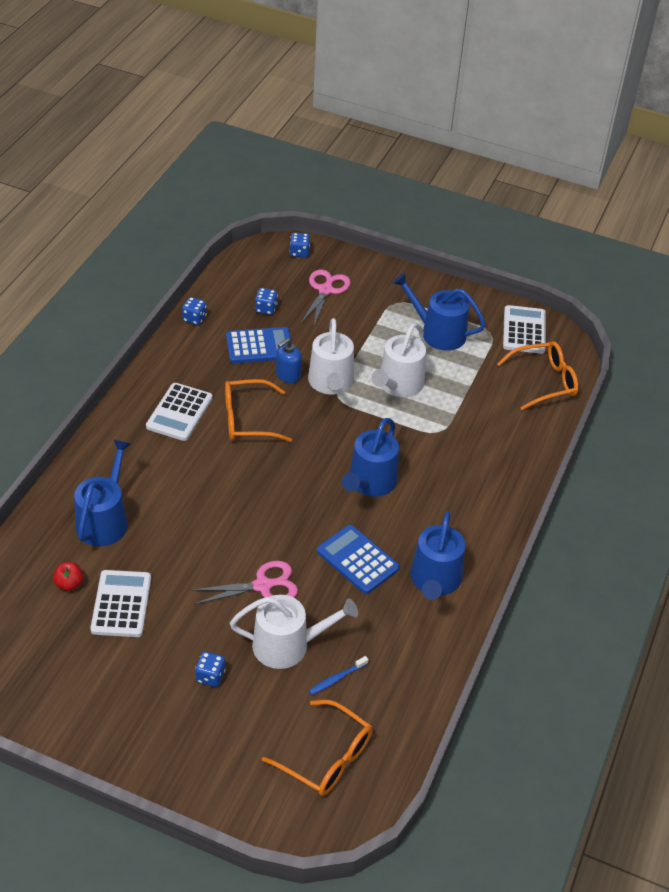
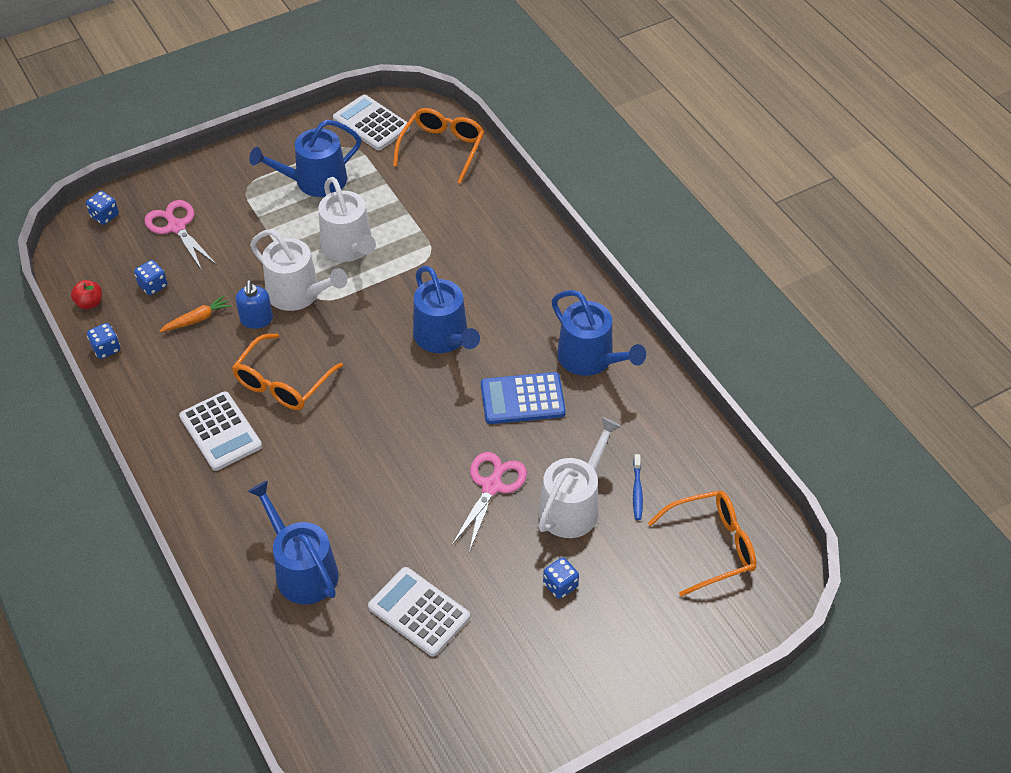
camera: 50 degrees left, 5 degrees up
(69, 584) = (357, 643): red apple -> red apple (89, 303)
(259, 346) = (197, 319): blue calculator -> orange carrot

